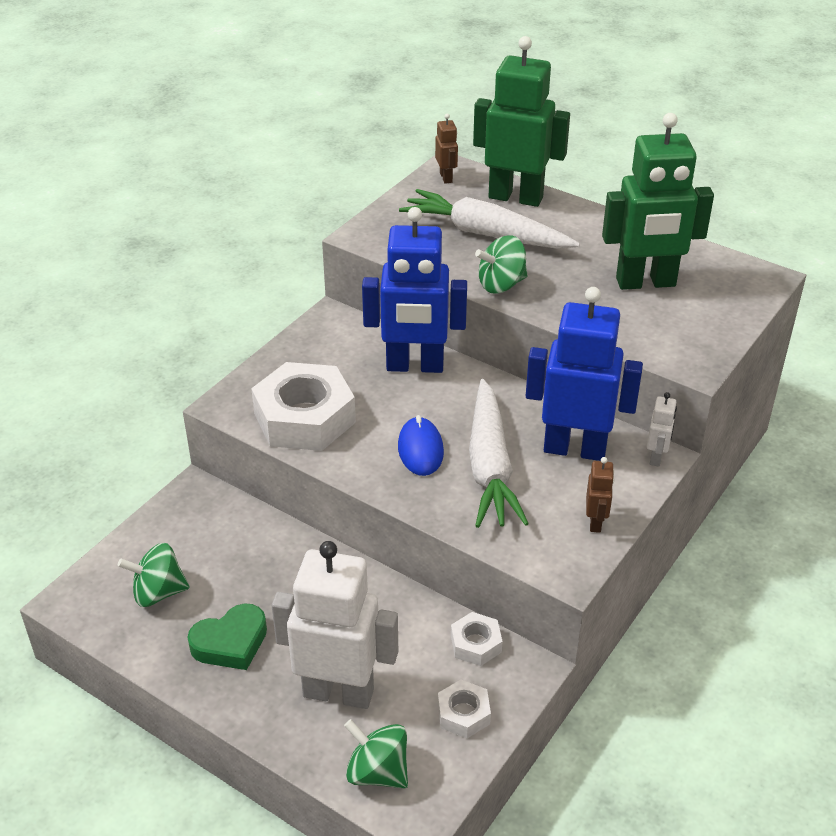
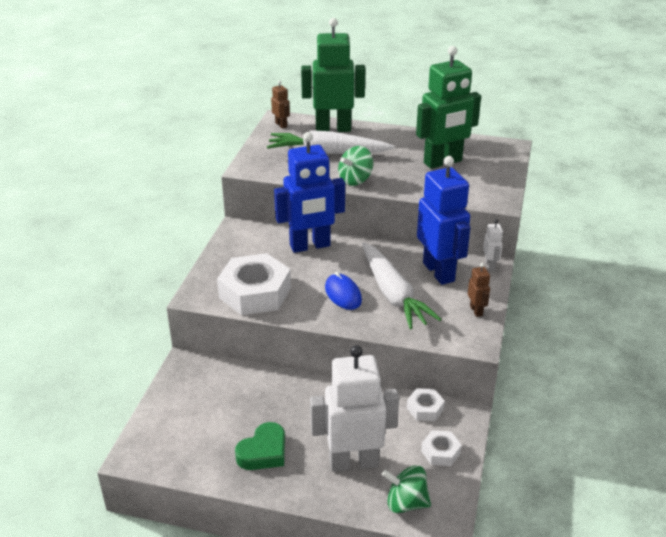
camera: 20 degrees left, 5 degrees down
(158, 592) = (194, 434): green spinning top -> none
(575, 449) = (439, 272): blue robot -> blue robot turned 75 degrees clockwise

